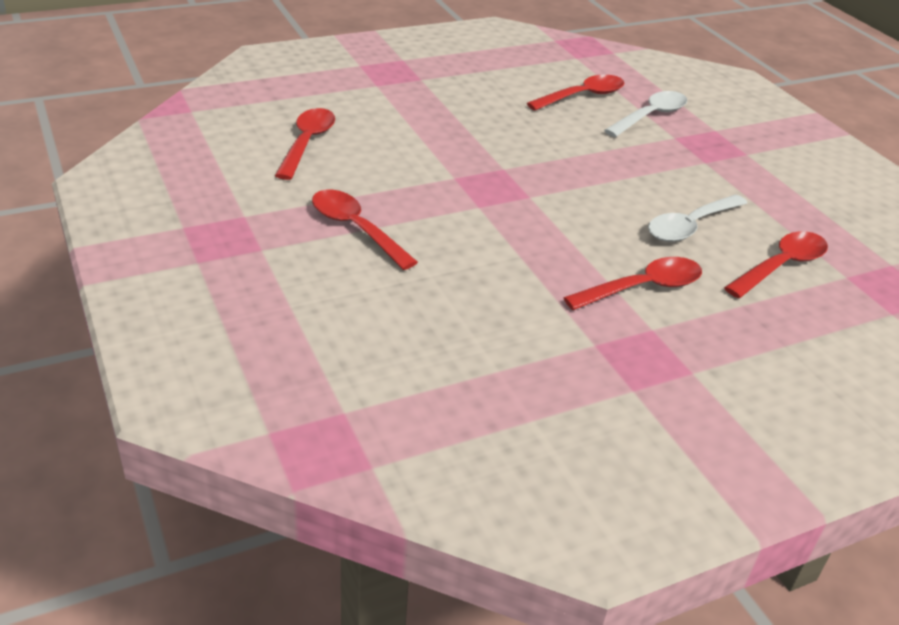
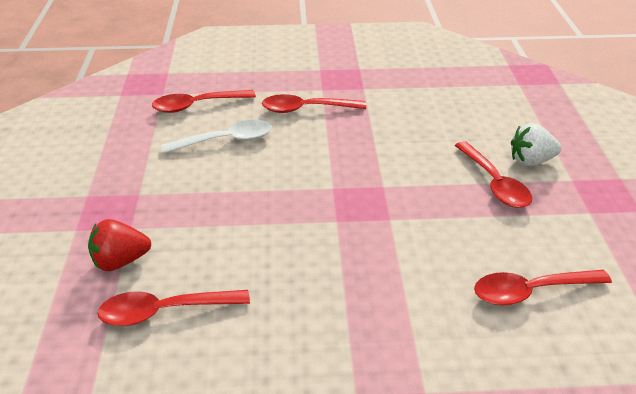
camera: 155 degrees left, 0 degrees up
(307, 143) = (530, 291): red spoon -> red spoon turned 45 degrees clockwise
(314, 264) = (531, 161): none -> white strawberry
(650, 116) = (120, 261): white spoon -> red strawberry

